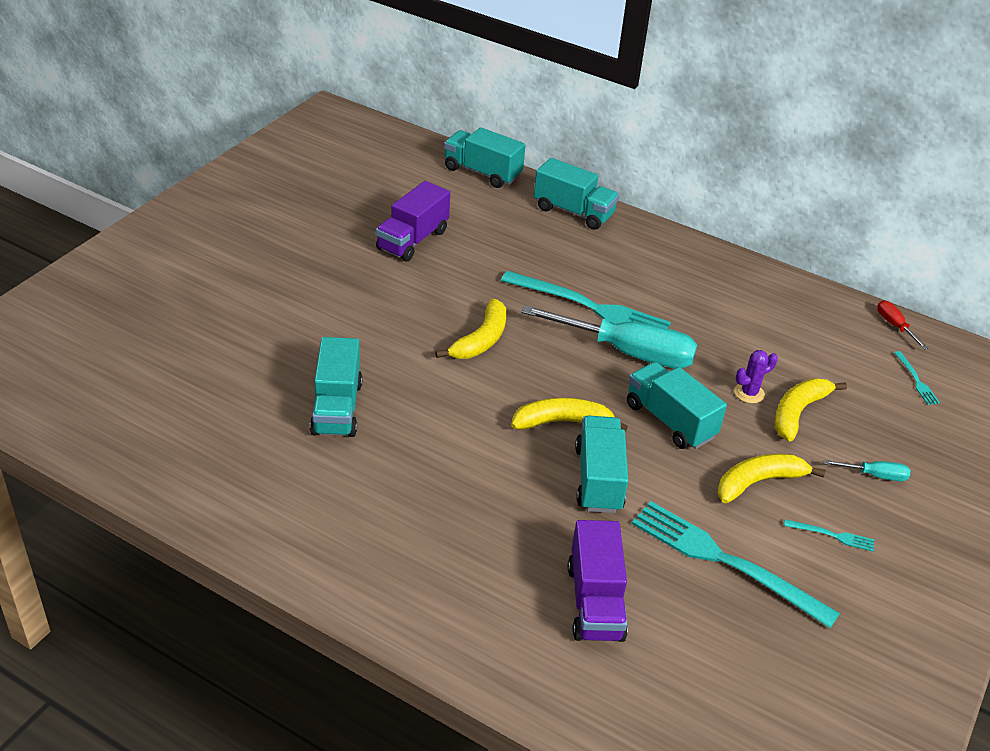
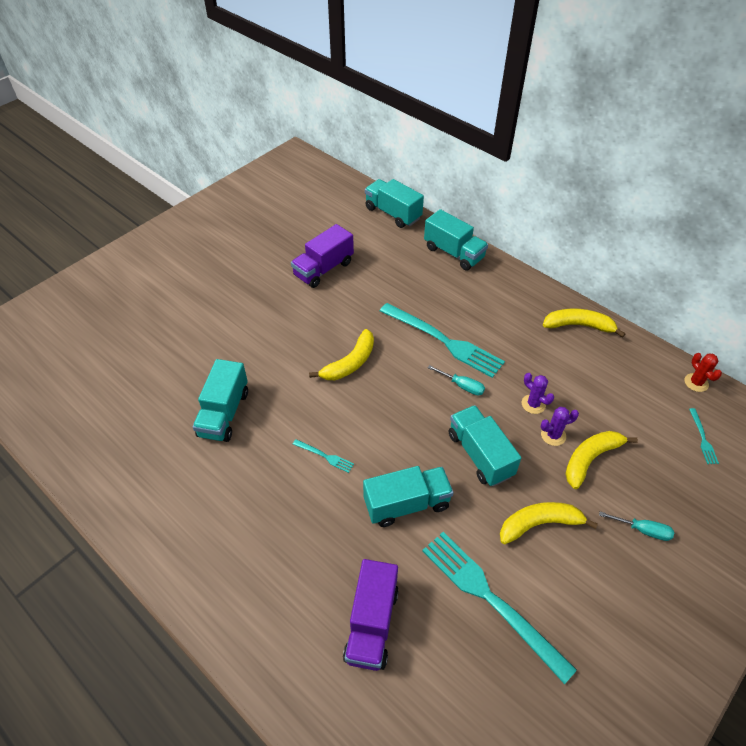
camera: 15 degrees right, 10 degrees up
(563, 422) = (393, 446): yellow banana -> yellow banana (578, 326)
(598, 479) = (406, 504): turquoise truck -> turquoise truck turned 60 degrees clockwise
(626, 352) = (461, 386): turquoise screwdriver -> turquoise screwdriver, size x0.43
(717, 364) = (533, 404): none -> purple cactus
(832, 535) = (590, 586): turquoise fork -> turquoise fork (324, 456)
(895, 326) = (696, 382): red screwdriver -> red cactus

